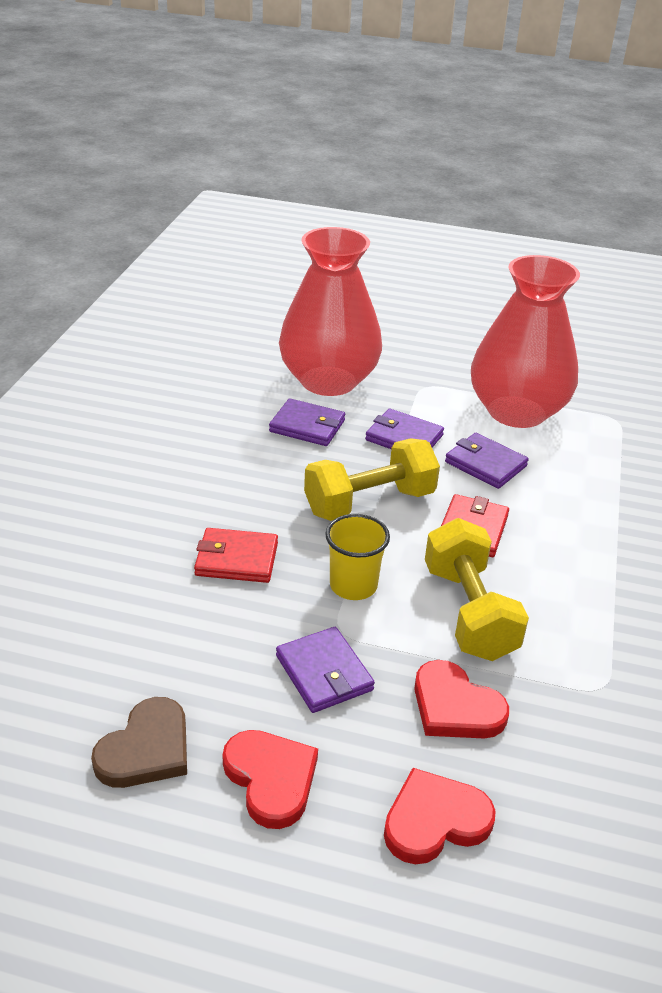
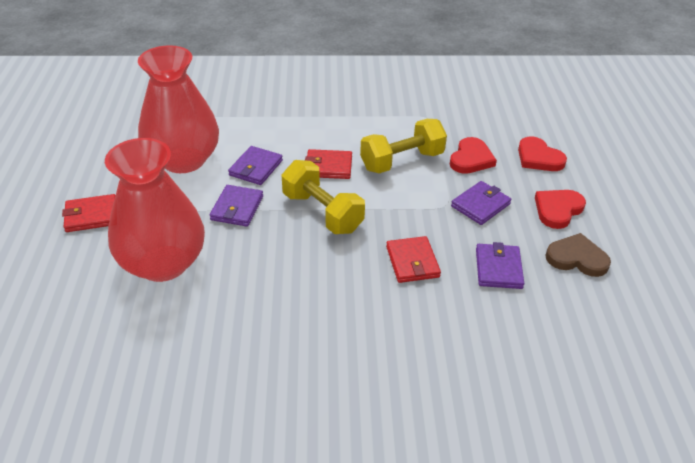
camera: 105 degrees left, 5 degrees up
(307, 426) = (239, 261): purple wallet -> purple wallet (498, 268)
(353, 585) = (406, 206): yellow cup -> none
(424, 347) = (91, 215): none -> red wallet

